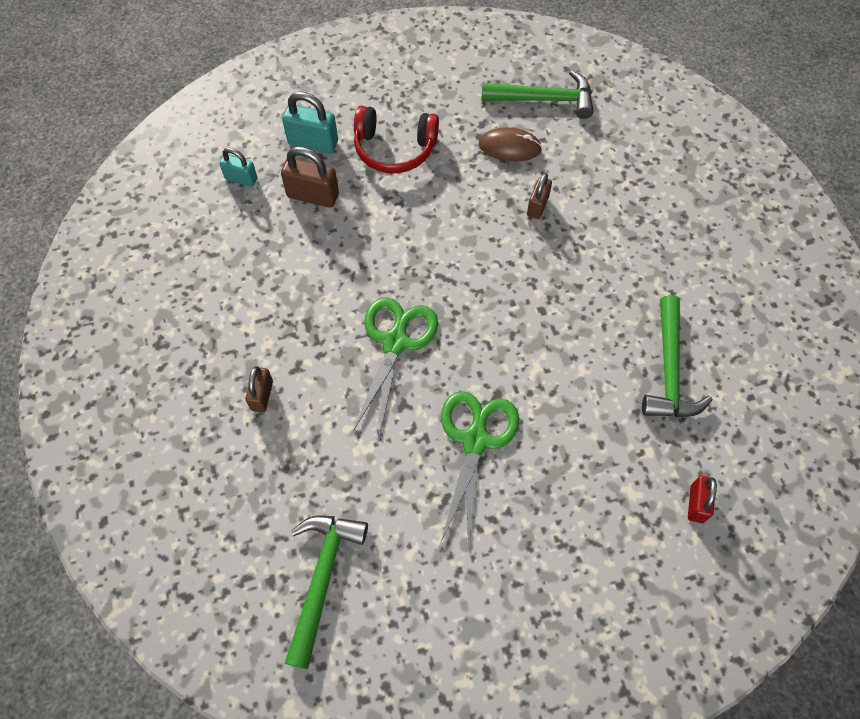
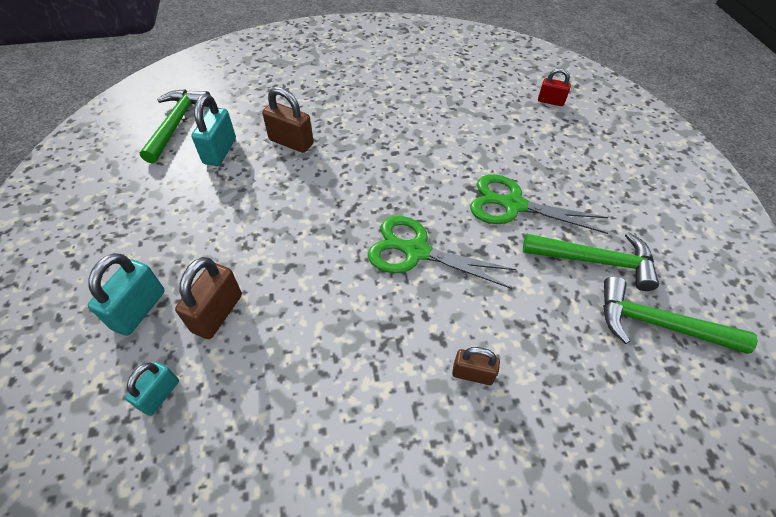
camera: 85 degrees left, 10 degrees down
(394, 149) = (184, 234): red headphones -> none
(509, 147) = (220, 151): brown mouse -> turquoise padlock
(537, 206) = (291, 142): brown padlock -> brown padlock, size x1.56
(669, 370) = (452, 97): green hammer -> green hammer (595, 261)

